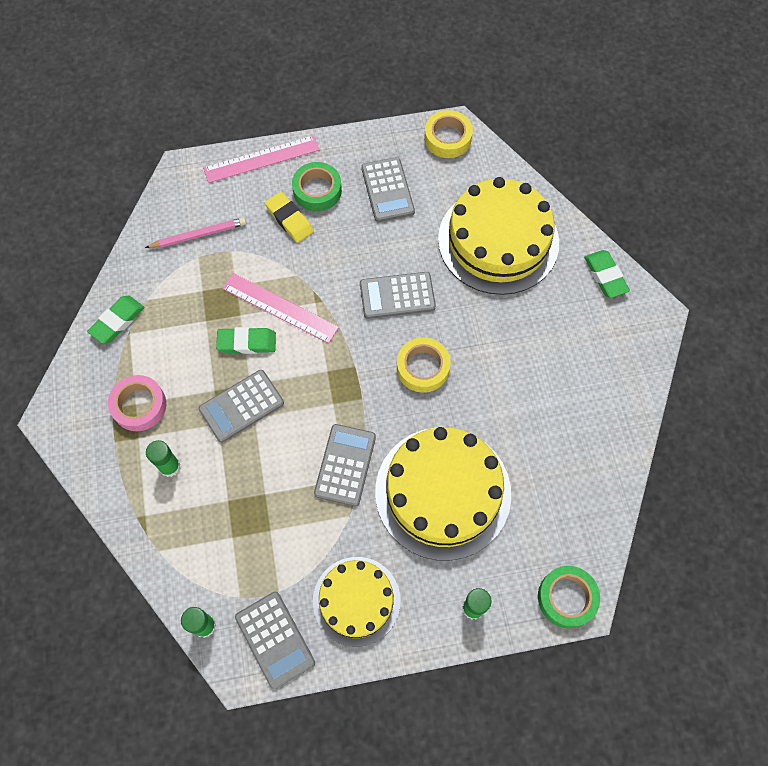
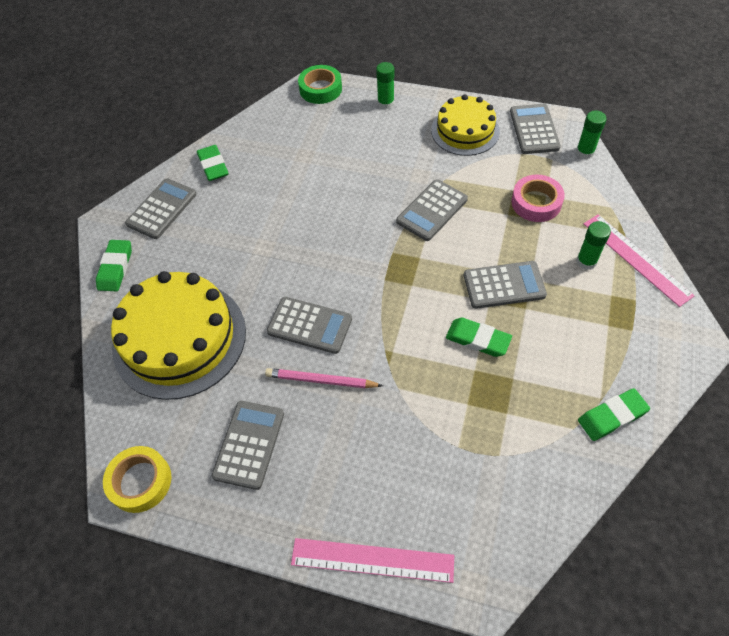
camera: 150 degrees left, 10 degrees down
(139, 405) = (604, 322): pink tape -> pink tape (536, 202)
(198, 235) = (489, 484): pink pencil -> pink pencil (321, 380)
(280, 308) = (430, 360): pink ruler -> pink ruler (636, 258)
(289, 219) = (376, 457): yellow eraser -> none
(317, 190) = (326, 481): green tape -> none
(423, 367) = (325, 256): yellow tape -> none
(443, 492) = (365, 168): yellow cake -> none
(606, 425) = (213, 166): none -> green eraser
(616, 351) = (161, 209): none -> grey calculator

